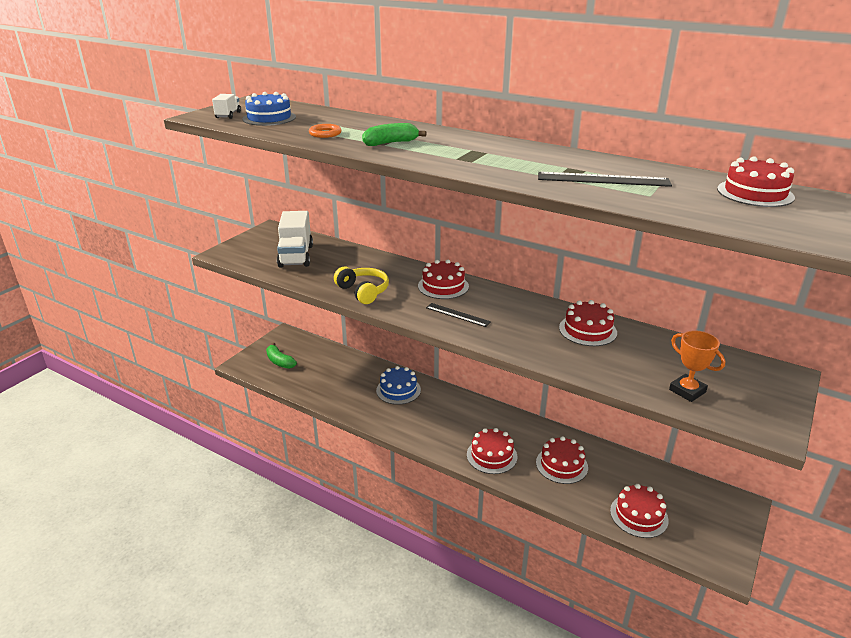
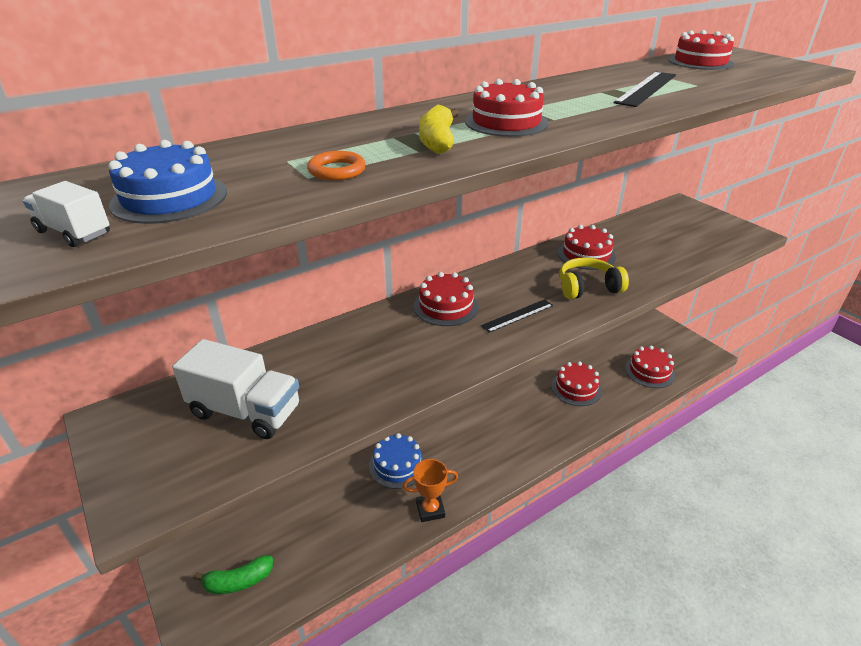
camera: 65 degrees left, 5 degrees up
(363, 291) = (414, 371): yellow headphones -> yellow headphones (588, 288)
(390, 143) = (437, 141): green banana -> yellow banana
(491, 455) = (545, 429): red cake -> red cake (506, 122)
(687, 391) = (696, 245): orange trophy -> orange trophy (430, 510)

